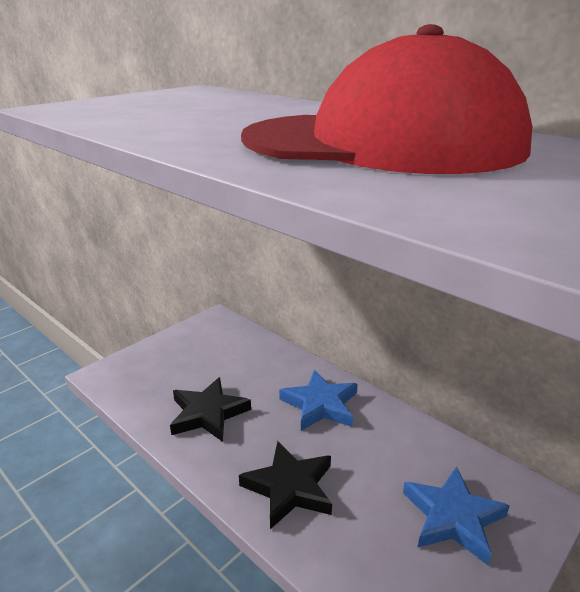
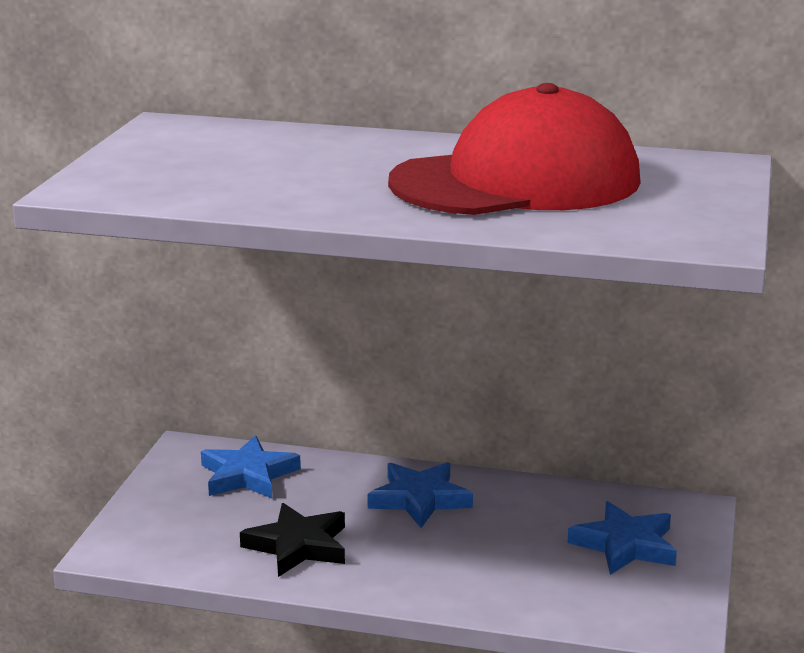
camera: 30 degrees left, 5 degrees down
(231, 347) = (248, 475): none -> blue star
(290, 487) = (456, 574): black star -> none

